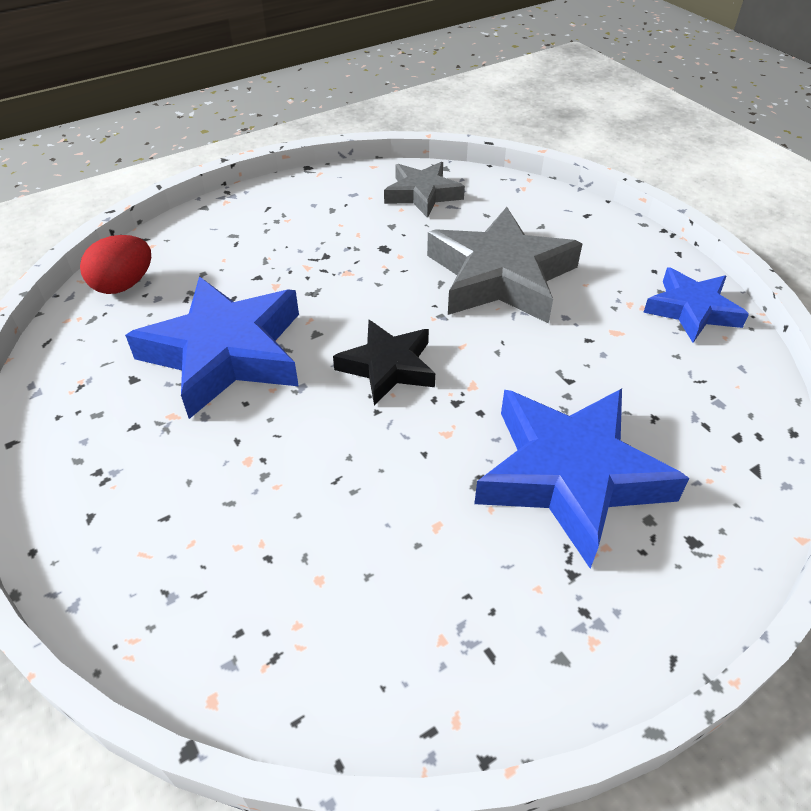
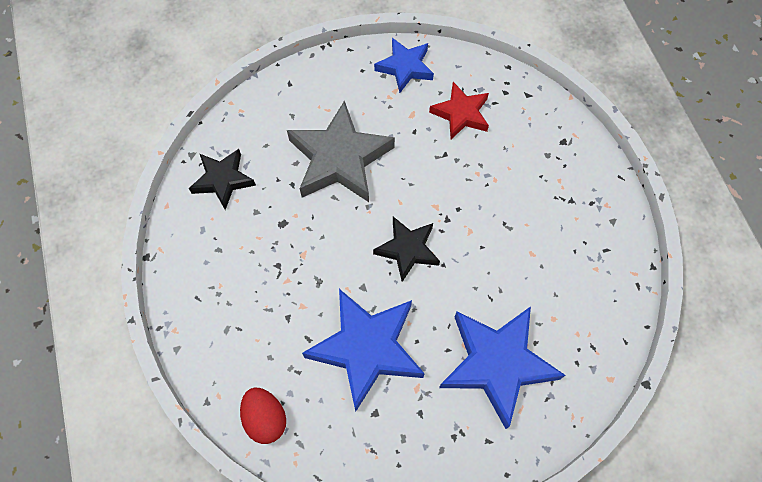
camera: 75 degrees left, 20 degrees up
(422, 194) = (223, 180): grey star -> black star
(570, 475) = (513, 179): blue star -> blue star (496, 364)
(654, 386) = (461, 114): none -> red star

